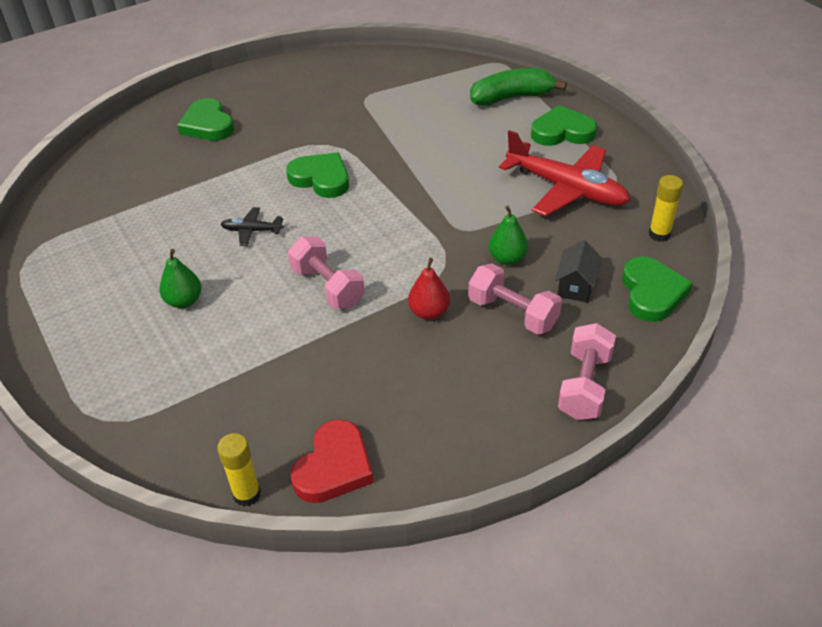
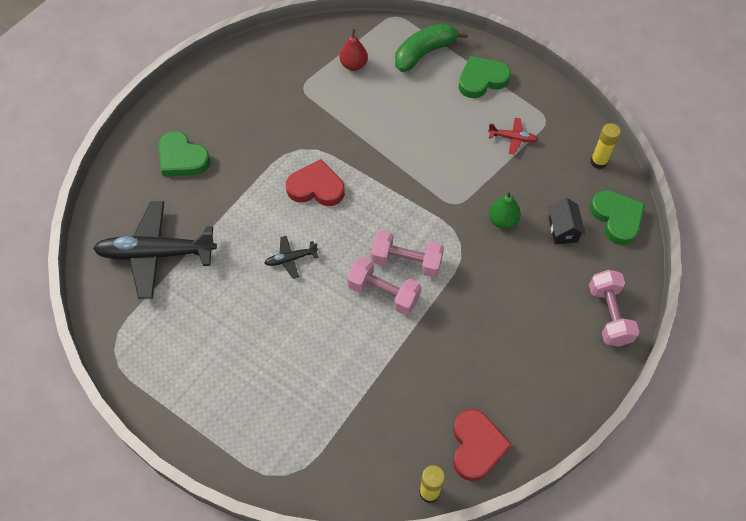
camera: 25 degrees left, 15 degrees up
(126, 192) = (156, 254): none -> black plane
(184, 301) = (278, 346): green pear -> none
(321, 179) = (316, 187): green heart -> red heart
(429, 312) = (471, 290): red pear -> red pear (353, 65)
(513, 313) = (531, 270): pink dumbbell -> pink dumbbell (406, 261)
(566, 189) = (512, 138): red plane -> red plane, size x0.45

